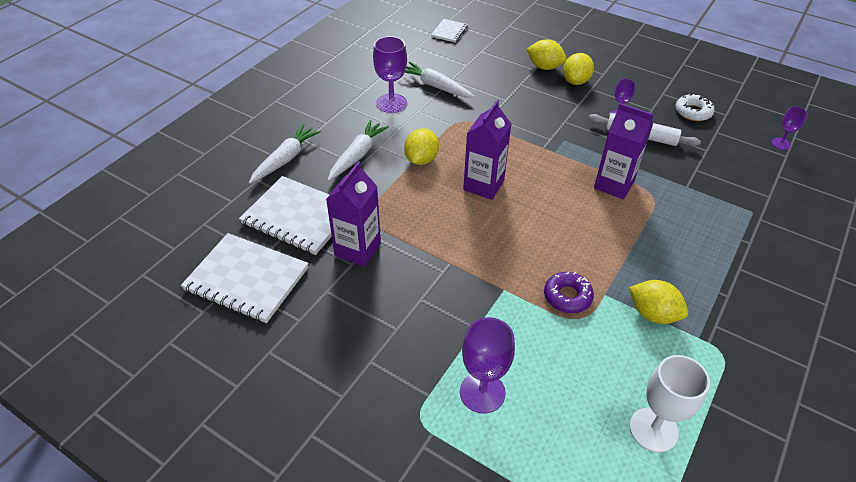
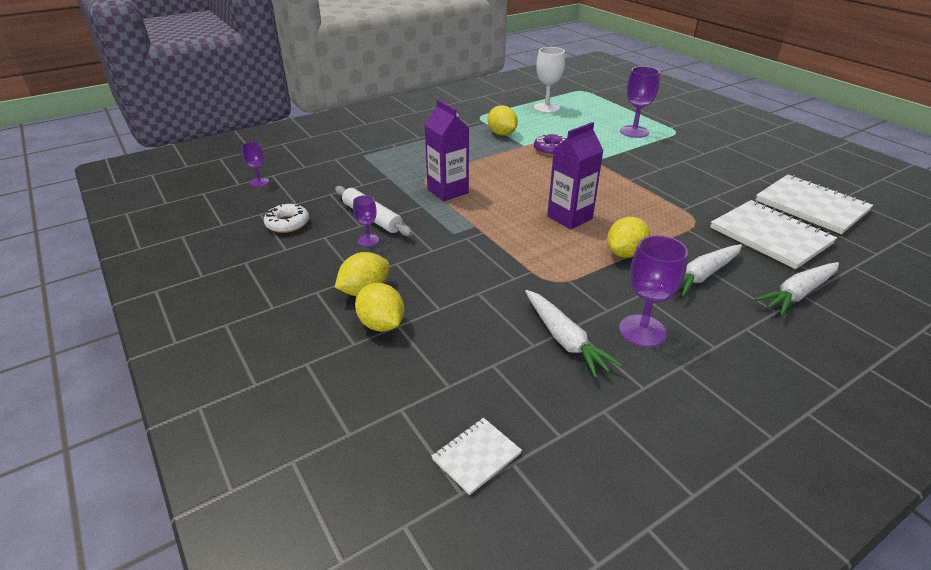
camera: 155 degrees left, 10 degrees down
(358, 249) = (708, 202): purple carton -> none

